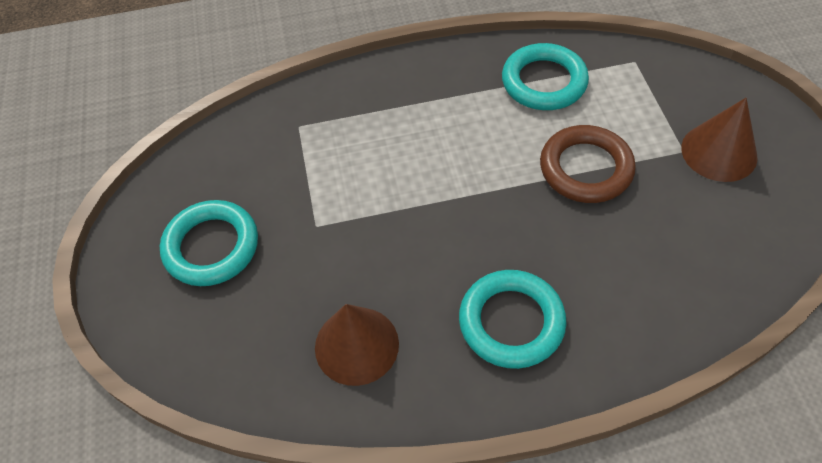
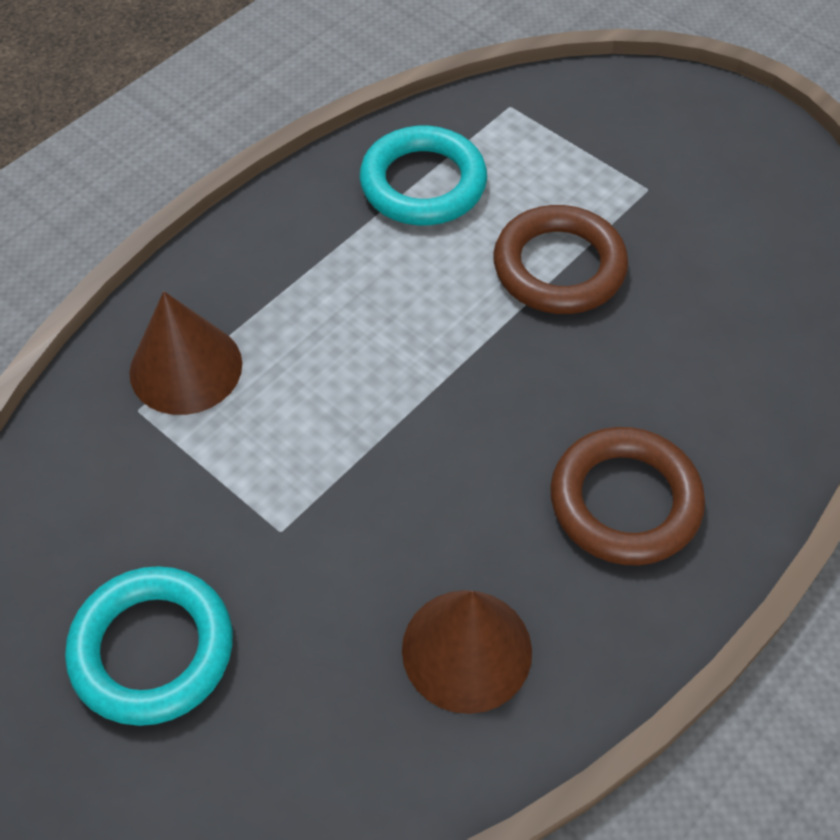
camera: 40 degrees left, 0 degrees up
(511, 322) = (625, 501): turquoise ring -> brown ring
(719, 152) = (685, 171): brown cone -> brown cone (186, 368)

